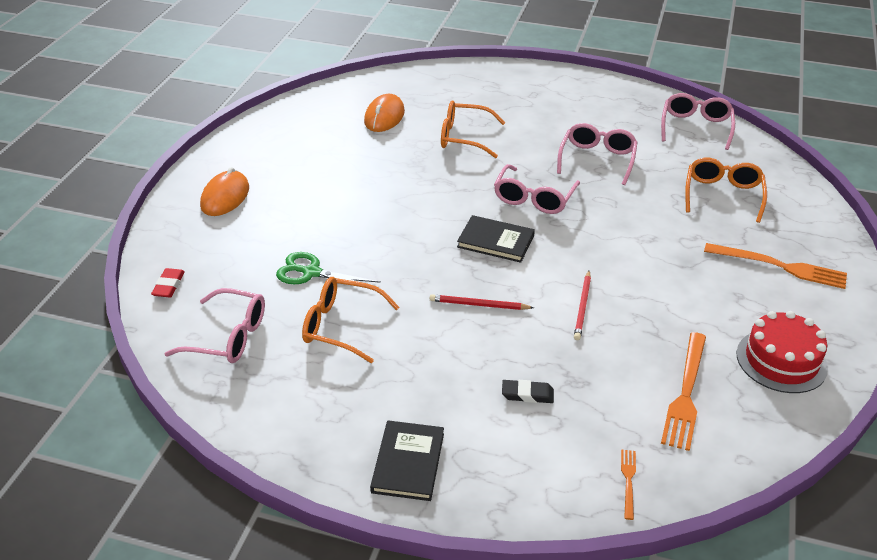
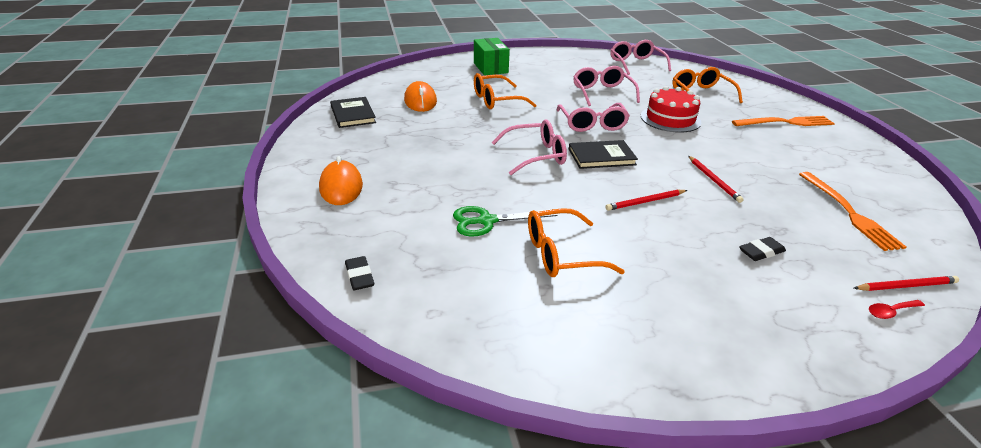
camera: 30 degrees left, 5 degrees down
(169, 285) = (359, 276): red eraser -> black eraser
(228, 337) = (469, 301): pink glasses -> pink glasses (535, 155)
(408, 462) = (753, 344): black book -> black book (353, 114)
(506, 89) = (490, 68): none -> green box
(574, 494) = (891, 312): none -> red spoon
(628, 481) = (906, 286): orange fork -> red pencil
(781, 360) = (865, 173): red cake -> red cake (670, 119)

